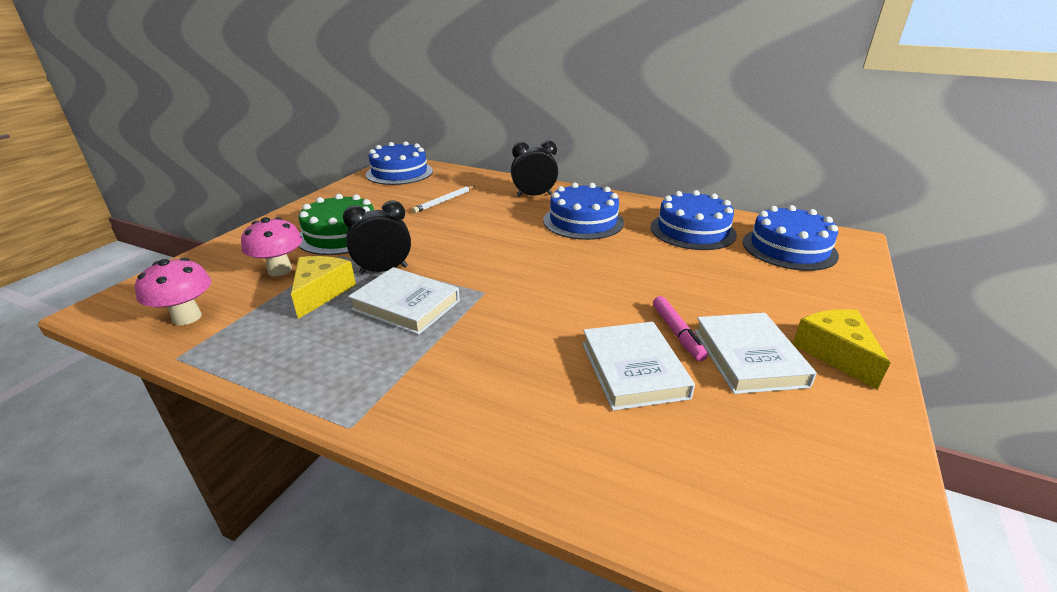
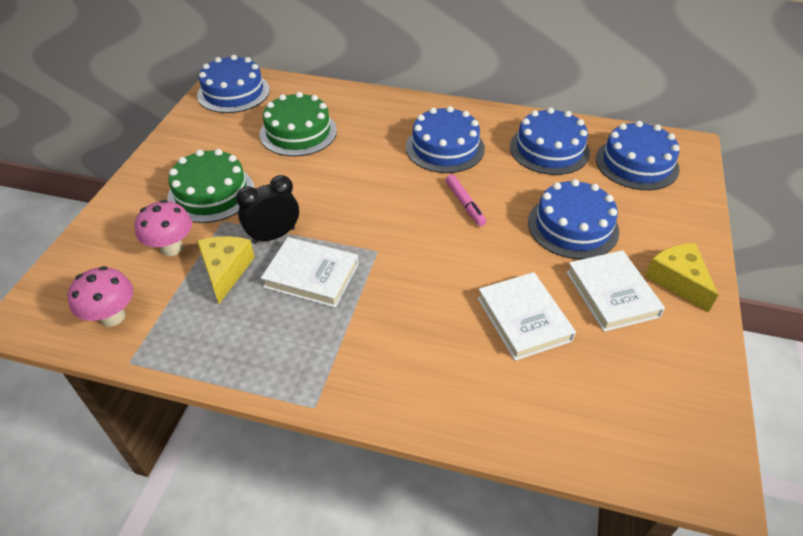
camera: 10 degrees left, 15 degrees up
(444, 201) = (298, 132): white pencil -> green cake
(534, 195) = (387, 115): black clock -> none
(677, 333) = (552, 276): pink marker -> pink marker (465, 204)
(708, 292) = (573, 226): none -> blue cake

